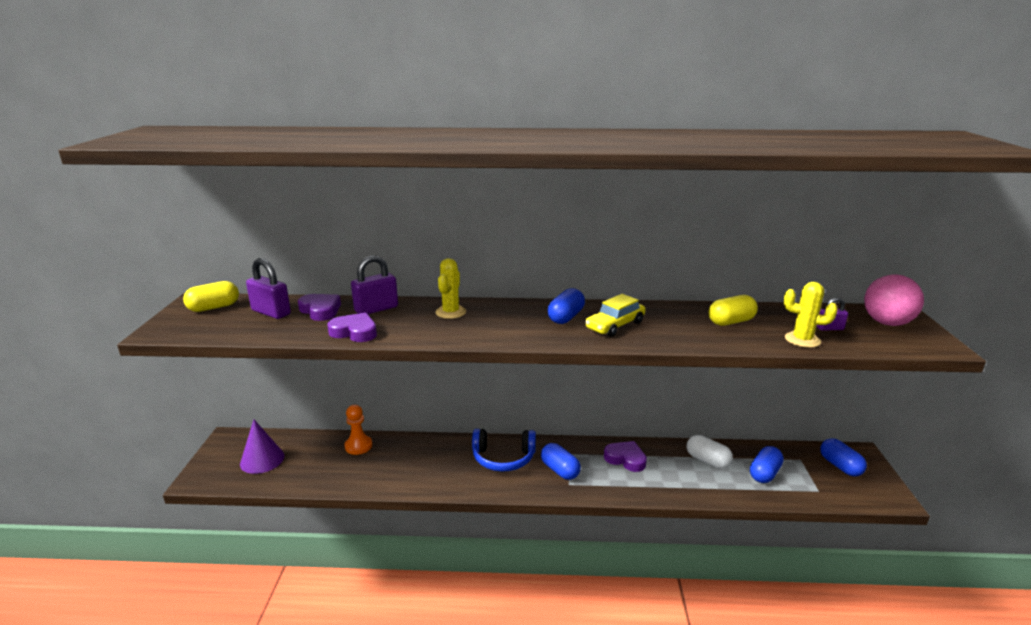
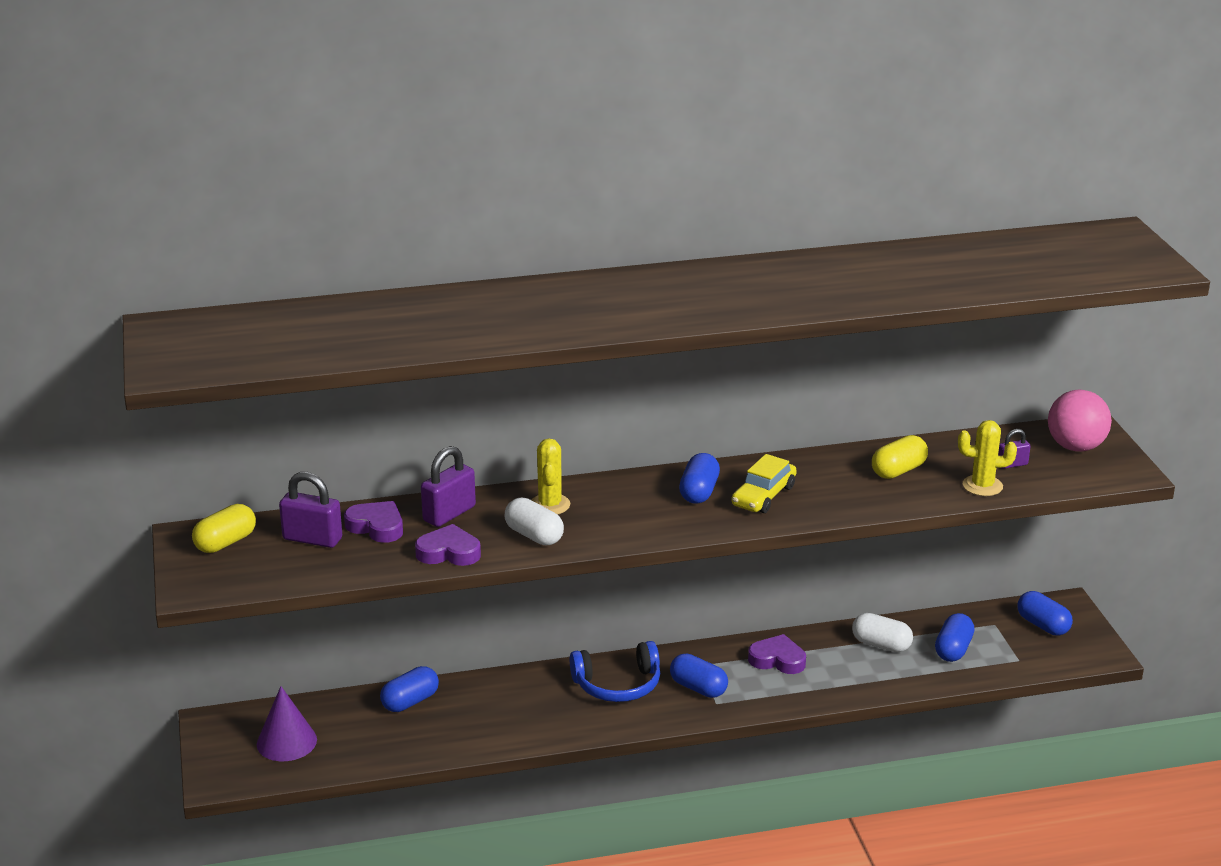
camera: 15 degrees left, 5 degrees up
(358, 446) = (410, 701): orange pawn -> blue capsule
(424, 329) = (534, 535): none -> white capsule

